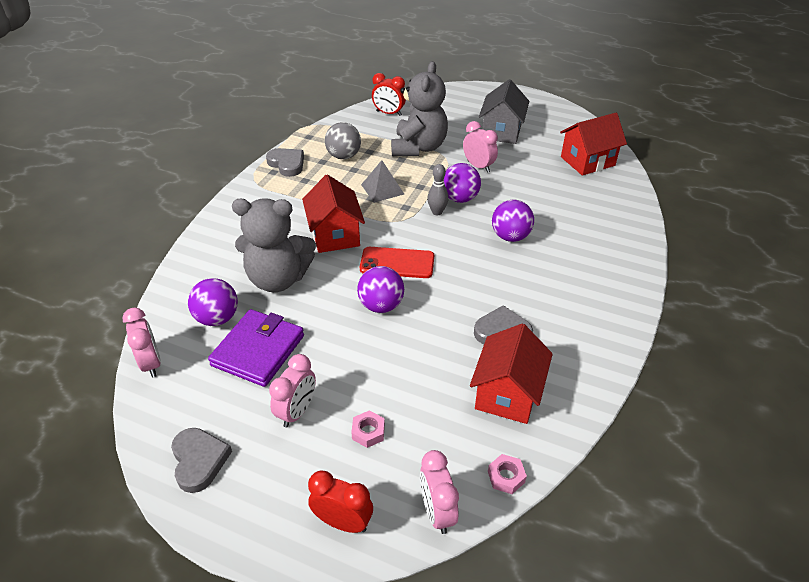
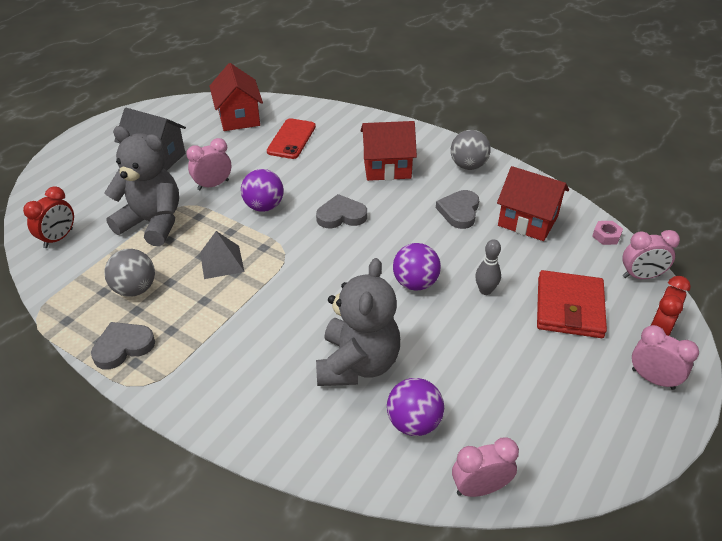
camera: 80 degrees left, 0 degrees up
(199, 461) = (610, 434): grey heart -> grey heart (341, 215)
(258, 350) = (467, 384): purple wallet -> none
(297, 411) = (548, 355): pink clock -> pink clock (653, 379)
(335, 235) = (293, 309): red house -> red house (387, 167)
(368, 432) = (569, 307): pink nut -> red wallet
(397, 263) = (354, 265): red phone -> red phone (291, 139)
(437, 212) = (280, 225): grey bowling pin -> grey bowling pin (485, 290)
(510, 236) = (336, 184): purple ball -> none
(592, 335) = (468, 166): none -> grey ball

